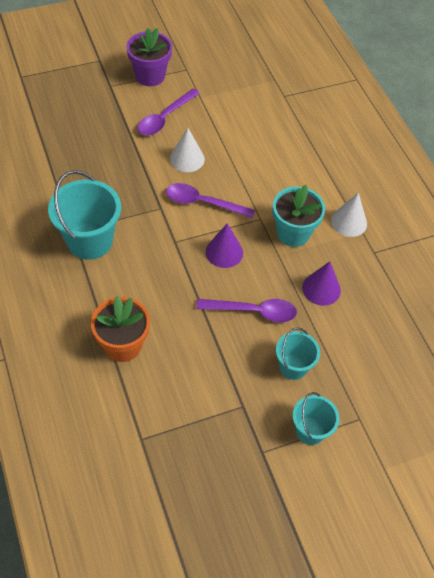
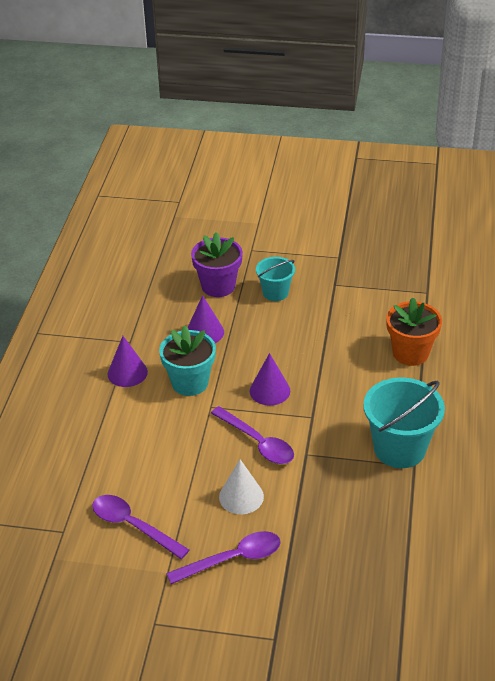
camera: 145 degrees left, 15 degrees down
(150, 76) = (210, 632): purple flower pot -> purple flower pot (218, 286)
(254, 311) = (278, 337): purple spoon -> purple spoon (133, 526)
(310, 430) = (293, 256): turquoise bucket -> none
(348, 222) = (127, 373): white cone -> purple cone

